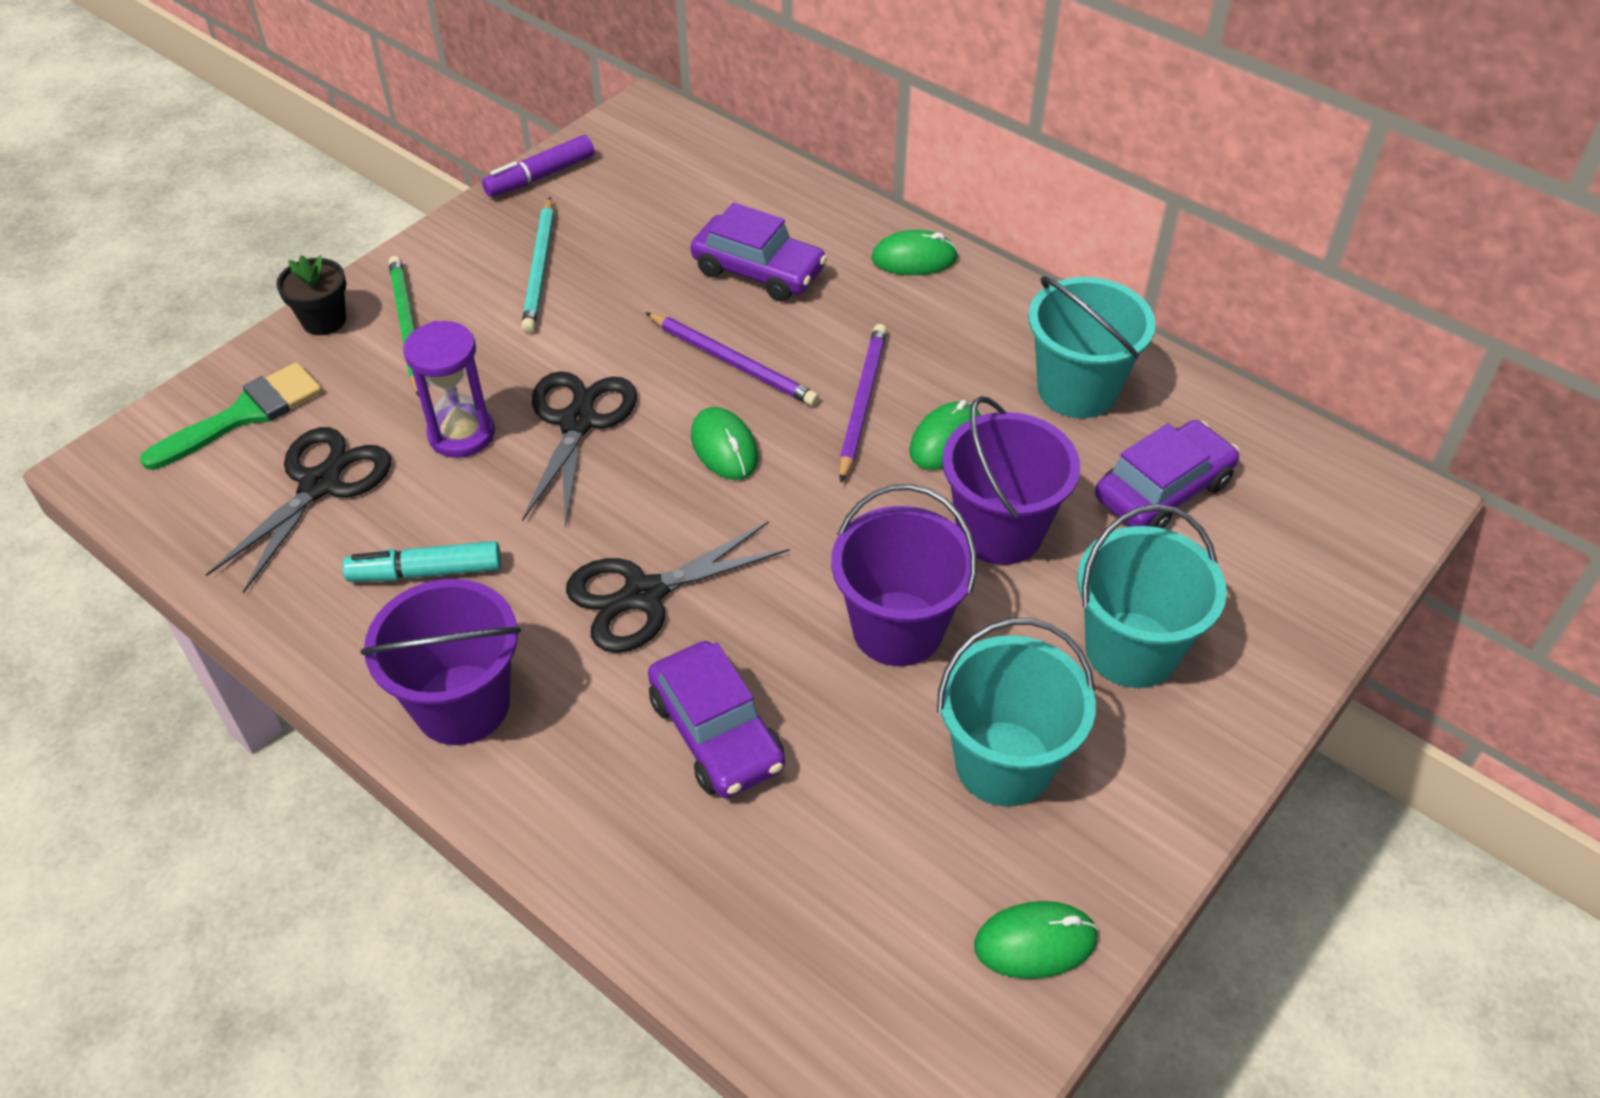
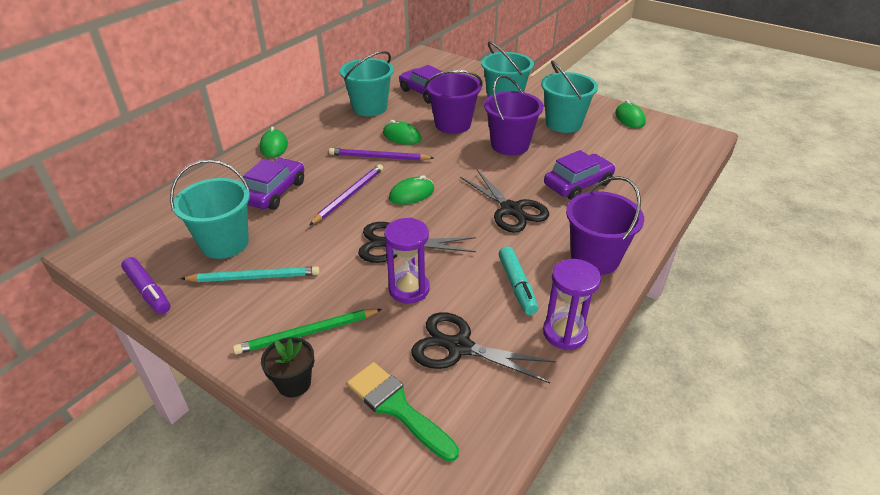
camera: 95 degrees left, 10 degrees down
(298, 618) = (564, 333): none -> purple hourglass
(628, 231) = (224, 243): none -> turquoise bucket

